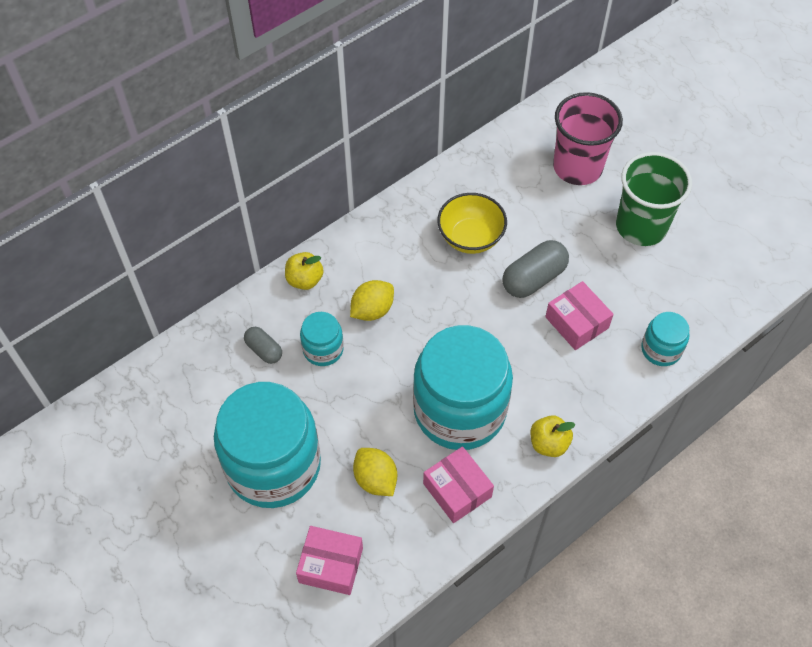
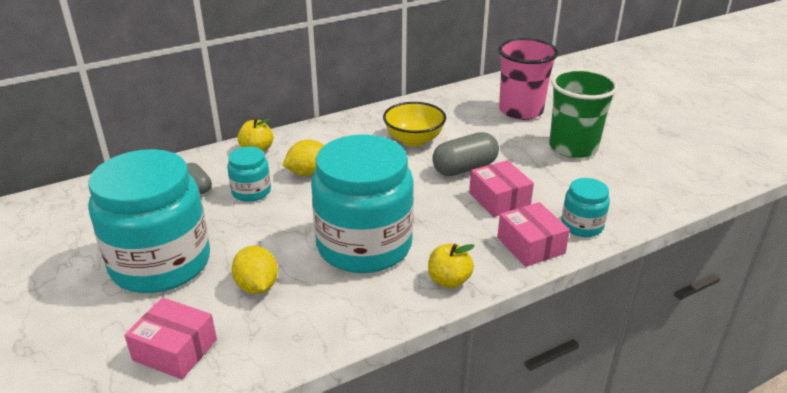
camera: 10 degrees right, 25 degrees down
(457, 490) = (339, 305): pink box -> pink box (530, 245)

